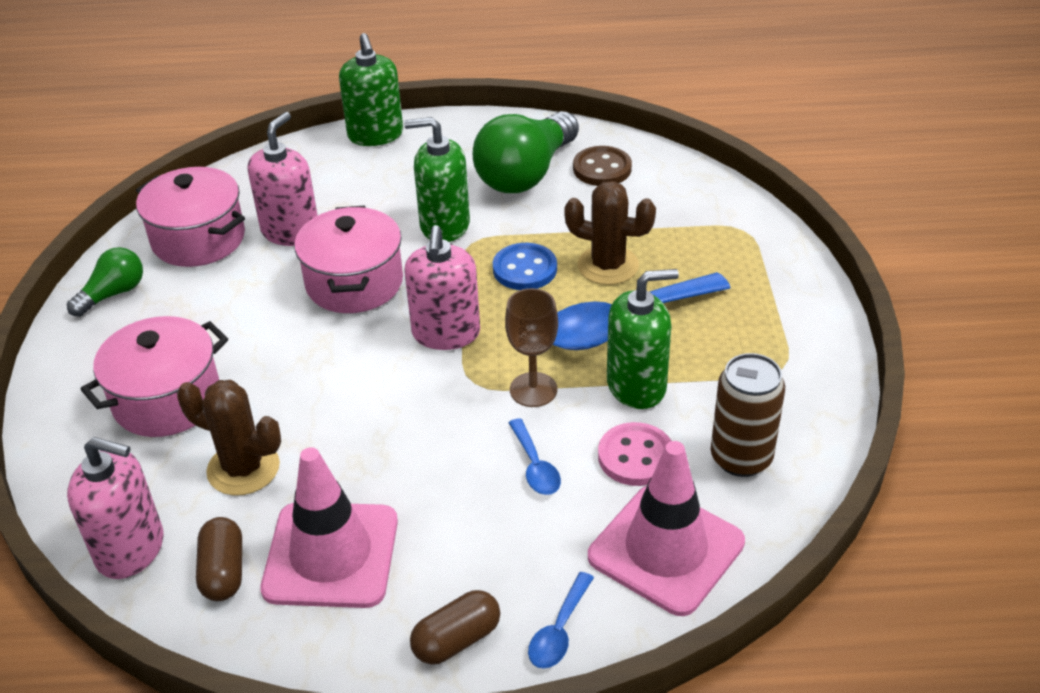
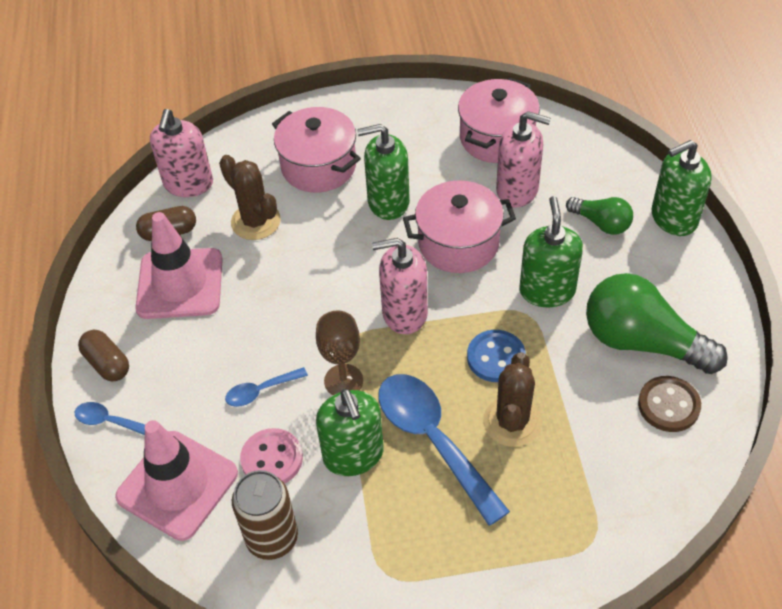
camera: 85 degrees right, 10 degrees up
(113, 294) = (425, 109): green light bulb -> green light bulb (601, 223)
(243, 468) = (256, 221): brown cactus -> brown cactus turned 60 degrees counterclockwise
(263, 337) = (388, 202): none -> green soap dispenser

